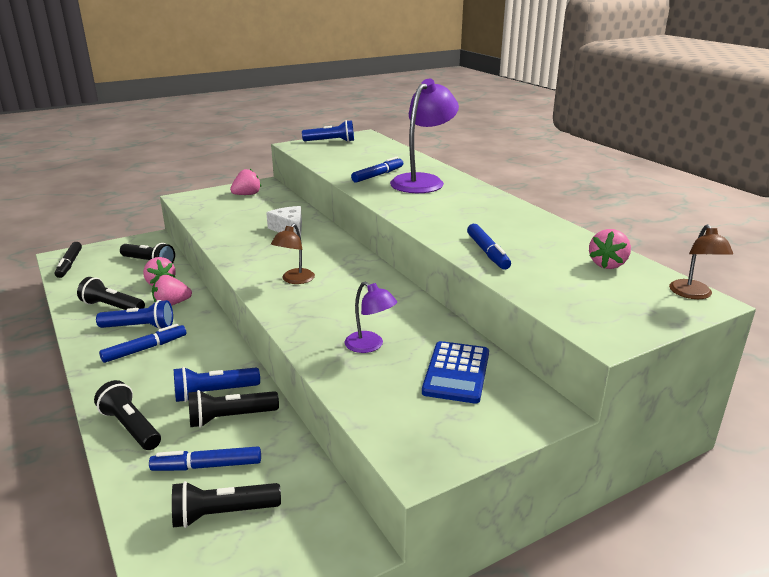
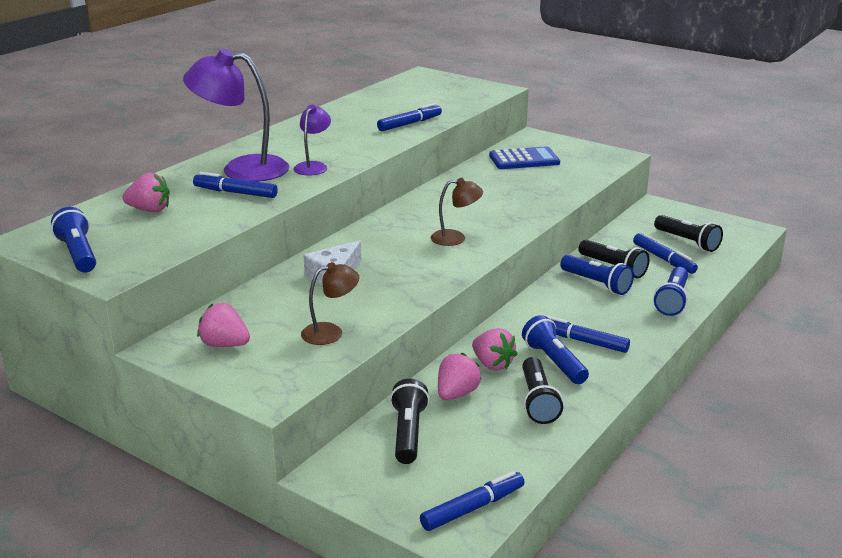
camera: 115 degrees left, 0 degrees up
(69, 264) = (473, 508): black marker -> blue marker
(131, 427) = (672, 300): black flashlight -> blue flashlight
(370, 346) = (525, 187): purple lamp -> purple lamp (313, 166)
(607, 264) = (392, 94): pink strawberry -> pink strawberry (149, 210)
(693, 294) = (416, 75): brown lamp -> brown lamp (330, 332)

